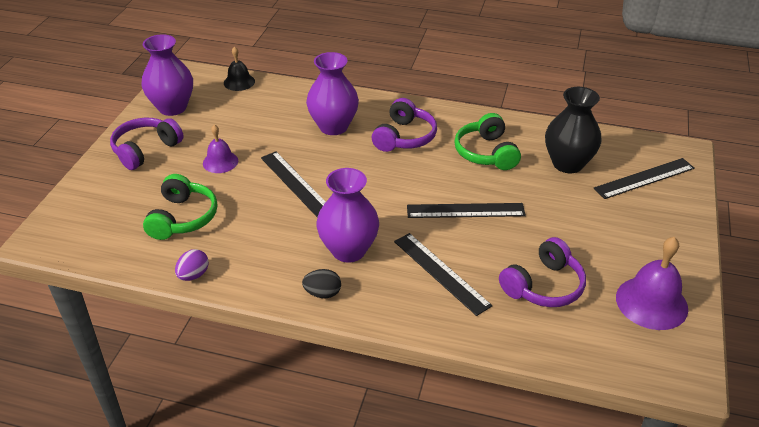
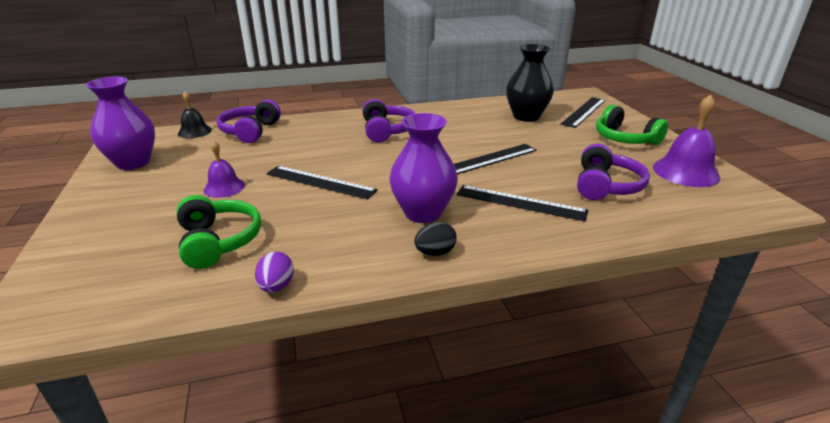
camera: 30 degrees left, 10 degrees down
(146, 150) = (125, 200): purple headphones -> purple headphones (250, 131)
(333, 127) = (317, 138): purple vase -> none
(486, 153) = (462, 124): green headphones -> green headphones (624, 139)

